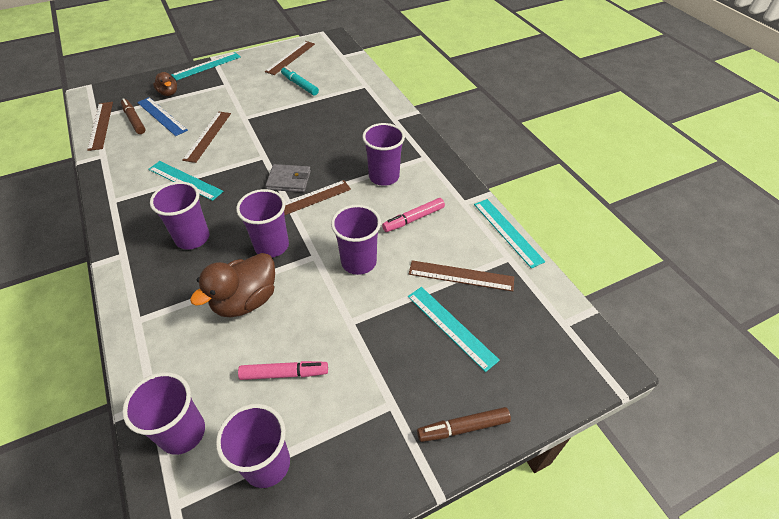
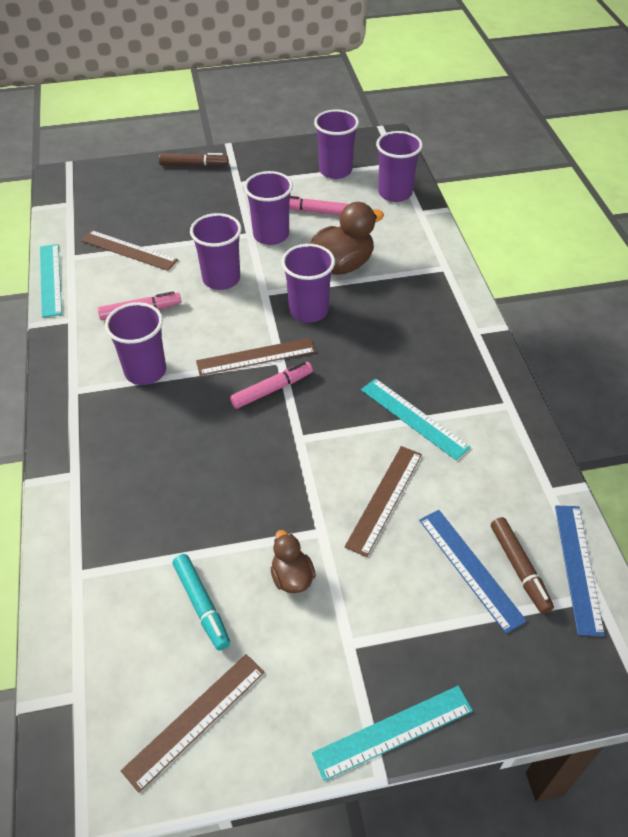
camera: 165 degrees left, 0 degrees up
(100, 125) = (578, 567): brown ruler -> blue ruler
(168, 93) = (468, 641): brown duck -> brown duck (292, 577)
(192, 238) = (398, 335): purple cup -> purple cup (271, 235)
(289, 180) = (271, 390): grey wallet -> pink marker
(451, 327) = (164, 216): turquoise ruler -> none

